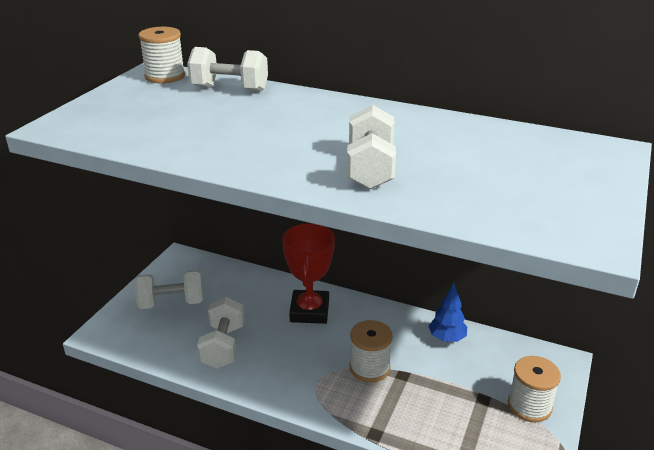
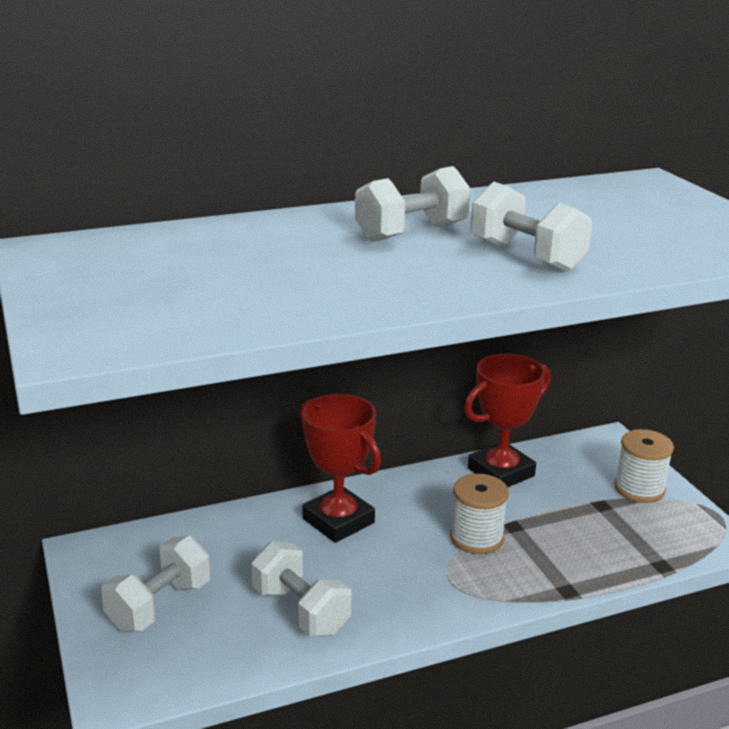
camera: 45 degrees left, 5 degrees down
(165, 76) = (76, 248): white spool -> none
(229, 89) = (200, 235): white dumbbell -> white dumbbell (411, 233)
(447, 338) = (501, 472): blue tree -> red trophy

